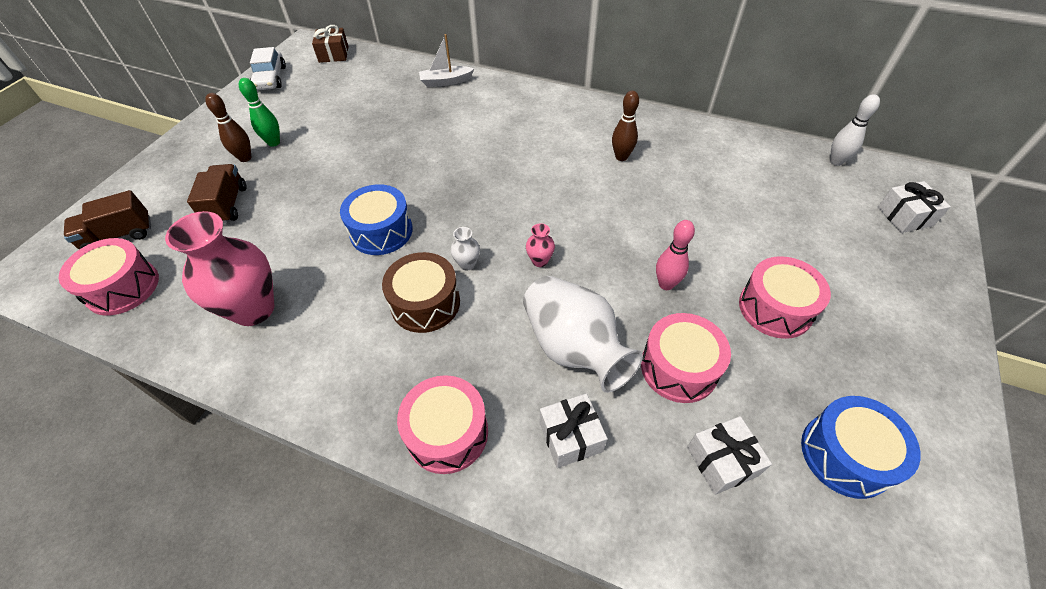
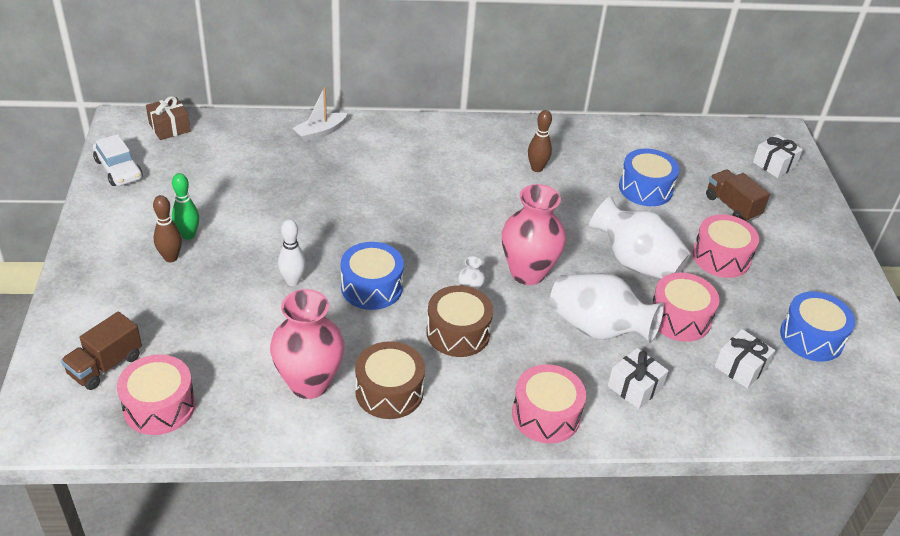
camera: 30 degrees left, 10 degrees down
(227, 205) = (195, 306): brown truck -> brown truck (732, 206)
(315, 344) = (389, 391): none -> brown drum
(540, 261) = (527, 273): pink vase -> pink vase, size x2.40
(666, 284) = (636, 262): pink bowling pin -> white vase
(727, 205) = (645, 188): none -> blue drum
(836, 161) = (706, 132): white bowling pin -> white bowling pin (293, 281)

